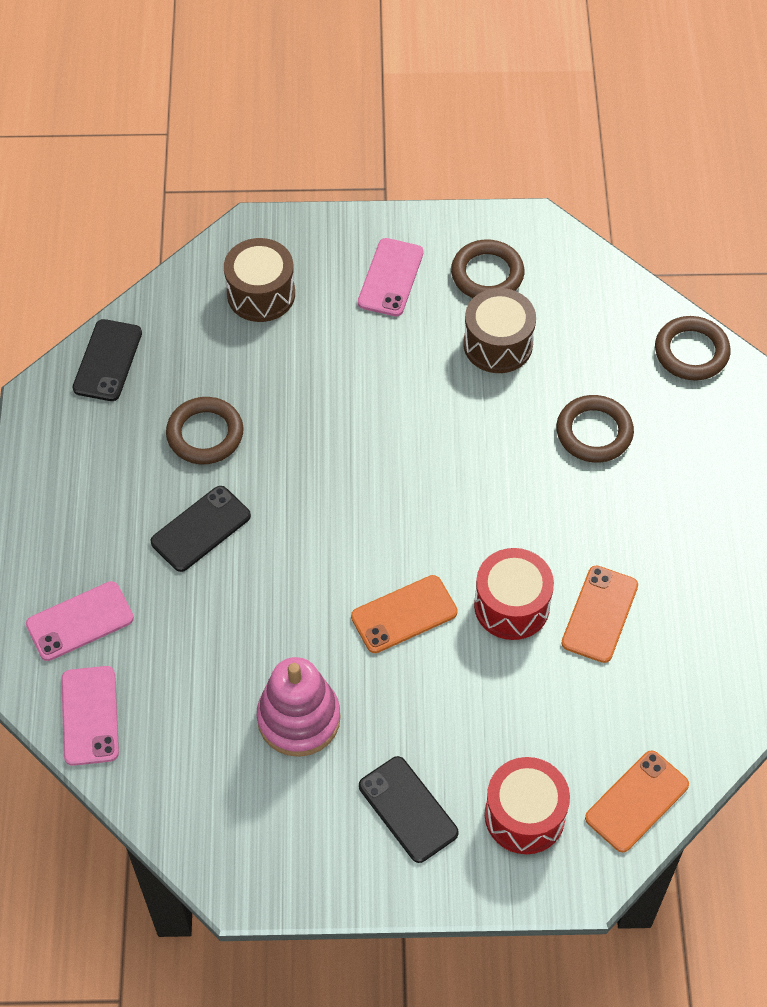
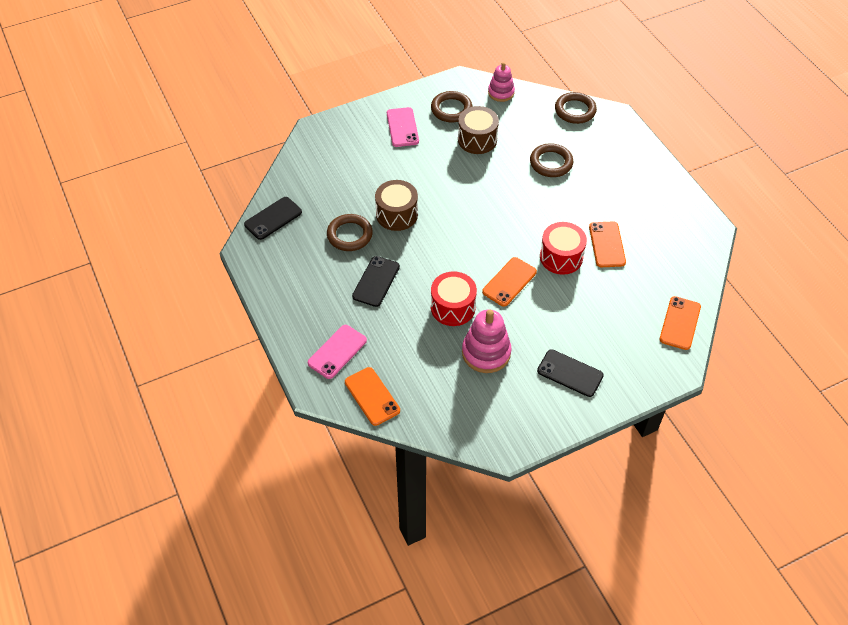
camera: 25 degrees left, 5 degrees down
(90, 716) = (372, 396): pink phone -> orange phone
(107, 360) = (273, 218): black phone -> black phone turned 60 degrees clockwise
(261, 294) = (338, 158): brown drum -> brown drum (397, 214)
(524, 815) = (630, 352): red drum -> red drum (453, 307)
(586, 273) = (501, 93): none -> pink stacking toy

